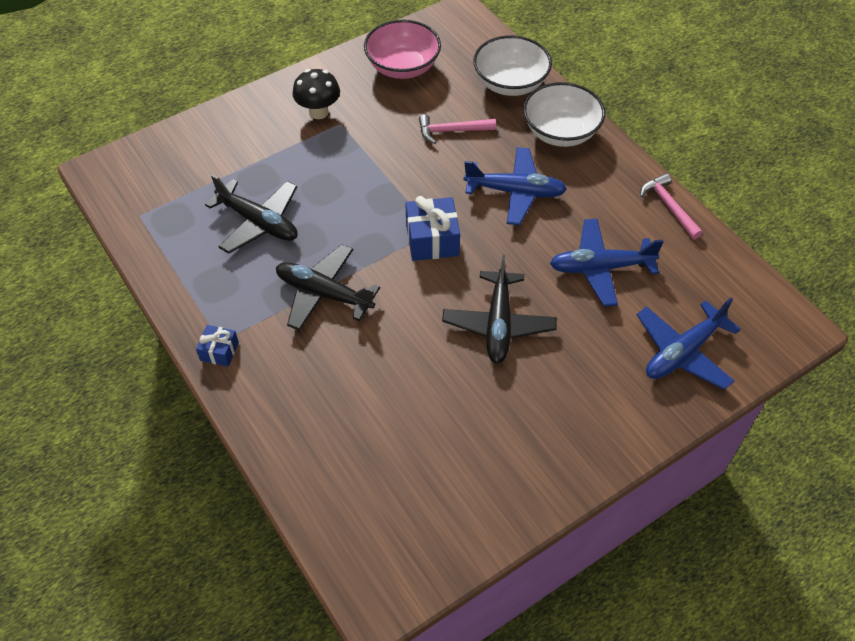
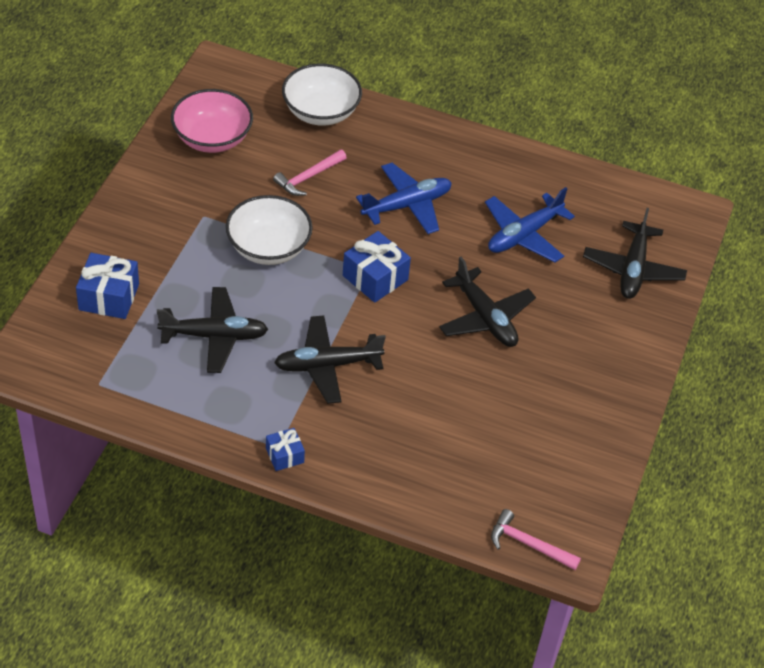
camera: 40 degrees left, 5 degrees down
(211, 152) = (109, 297): none -> blue gift
(318, 112) = (174, 214): black mushroom -> none
(560, 132) = (399, 137): white bowl -> white bowl (268, 248)
(669, 206) = (534, 160): pink hammer -> pink hammer (528, 544)
(683, 352) = (633, 269): blue plane -> black plane

